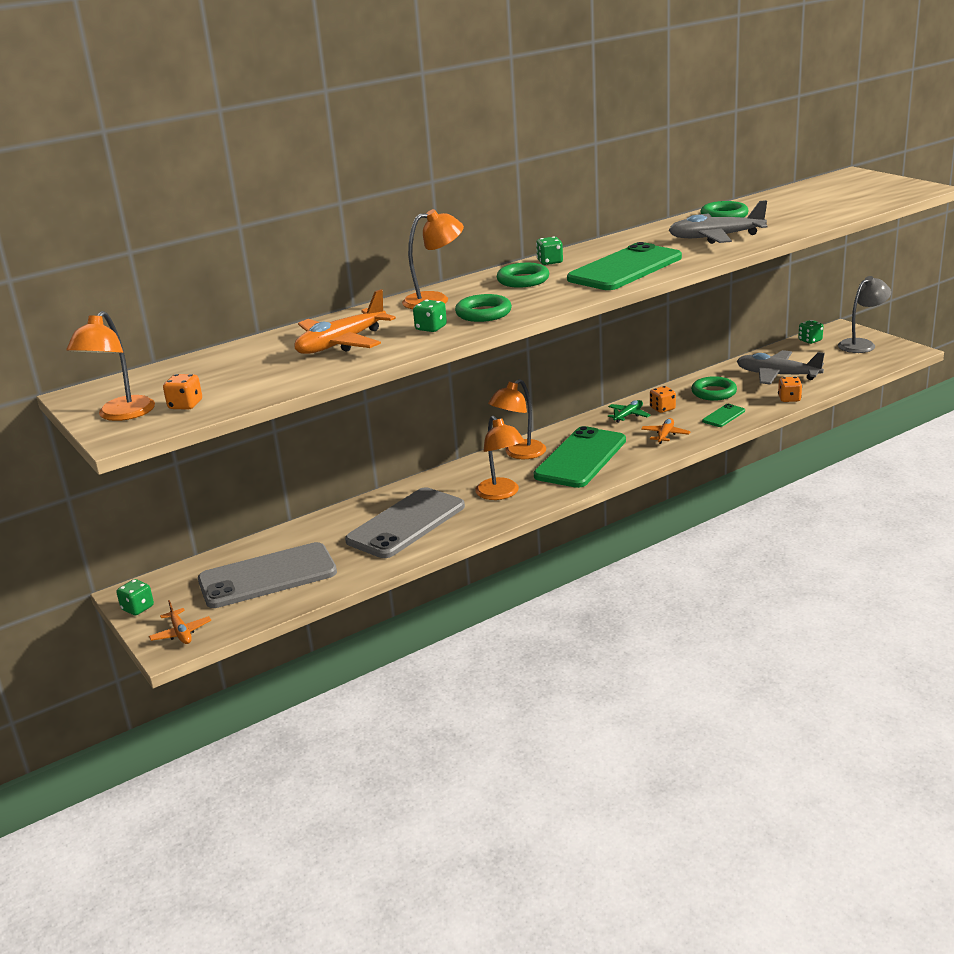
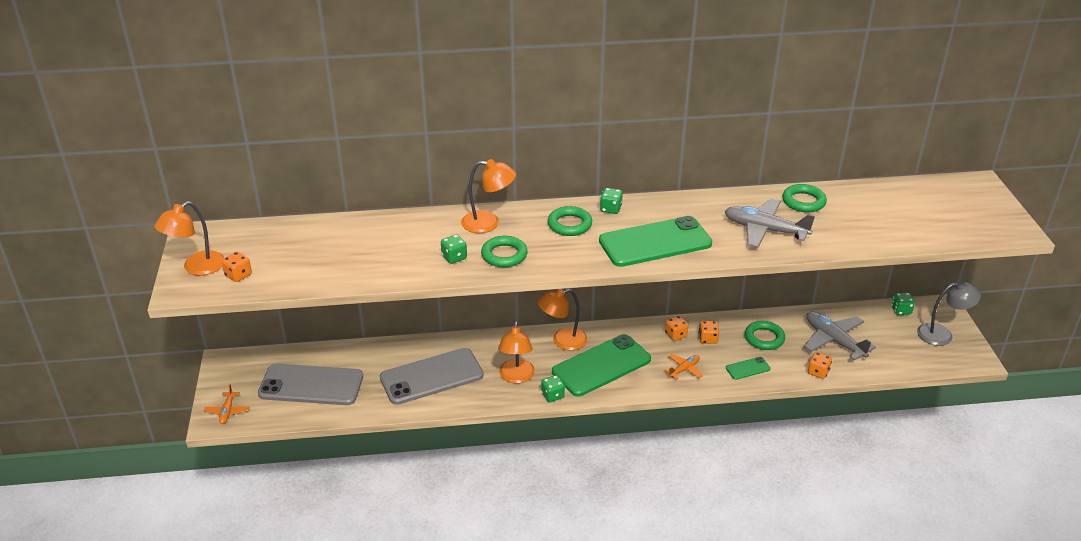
camera: 25 degrees right, 10 degrees up
(138, 608) = (219, 376): green dice -> green dice (552, 395)
(341, 343) = (384, 249): orange plane -> none
(628, 415) = (675, 335): green plane -> orange dice

